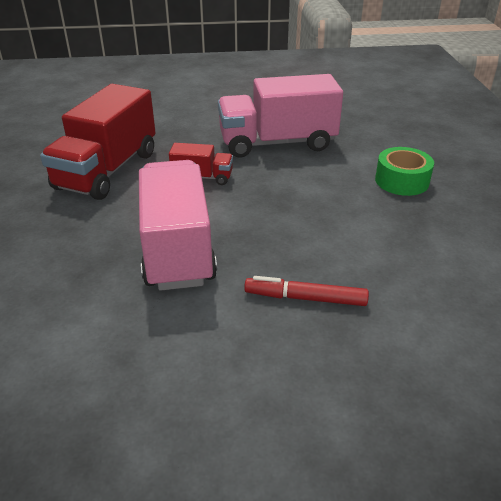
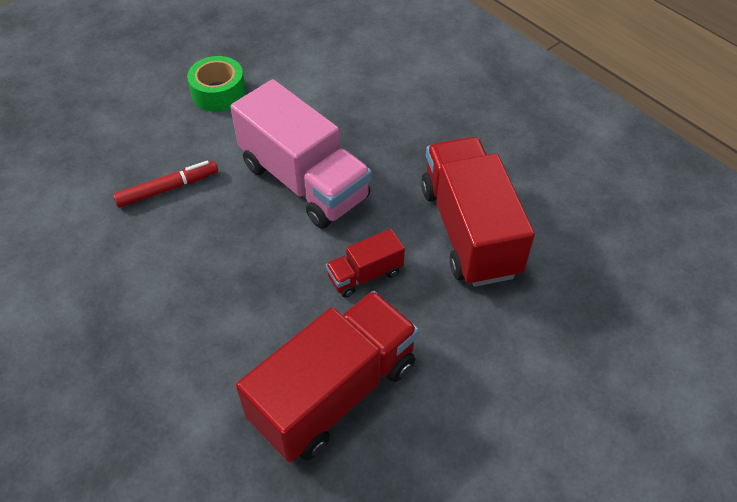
camera: 145 degrees right, 15 degrees up
(277, 143) = (334, 392): pink truck -> red truck
(401, 181) = (135, 398): green tape -> green tape (219, 93)

